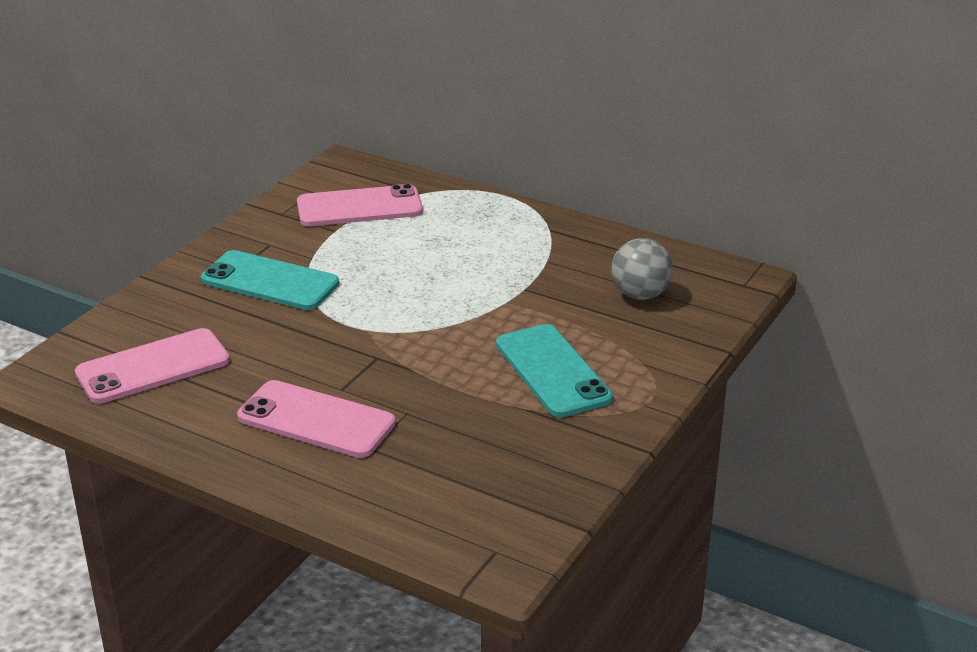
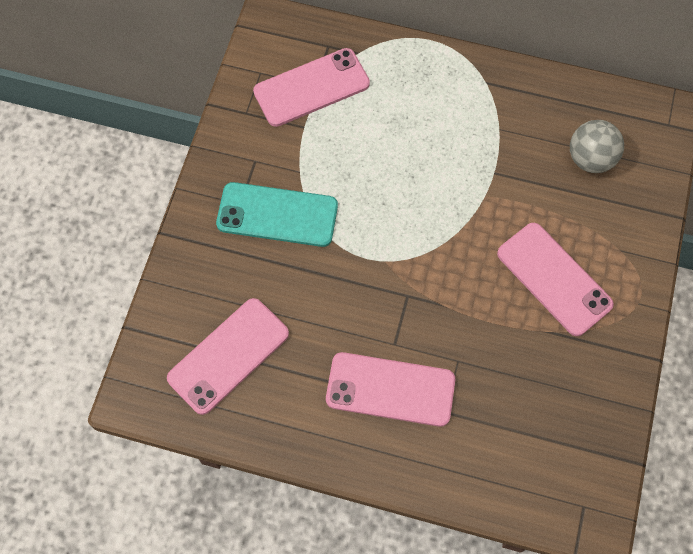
camera: 15 degrees left, 35 degrees up
(553, 371) = (554, 279): turquoise phone -> pink phone

